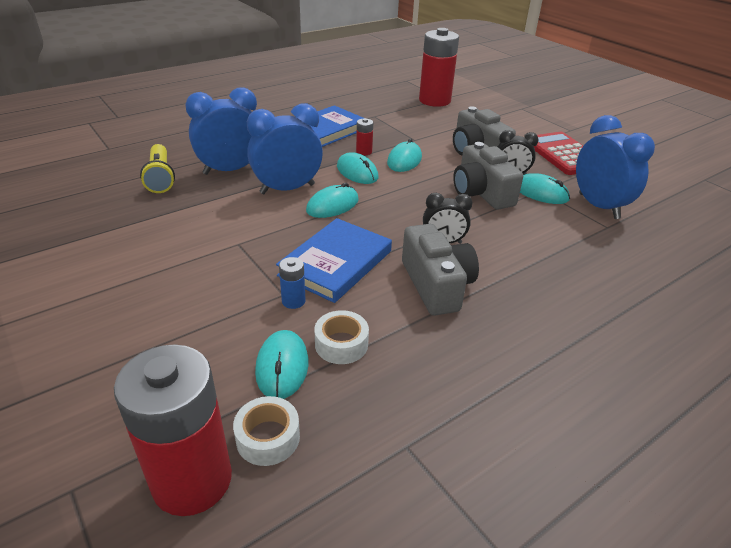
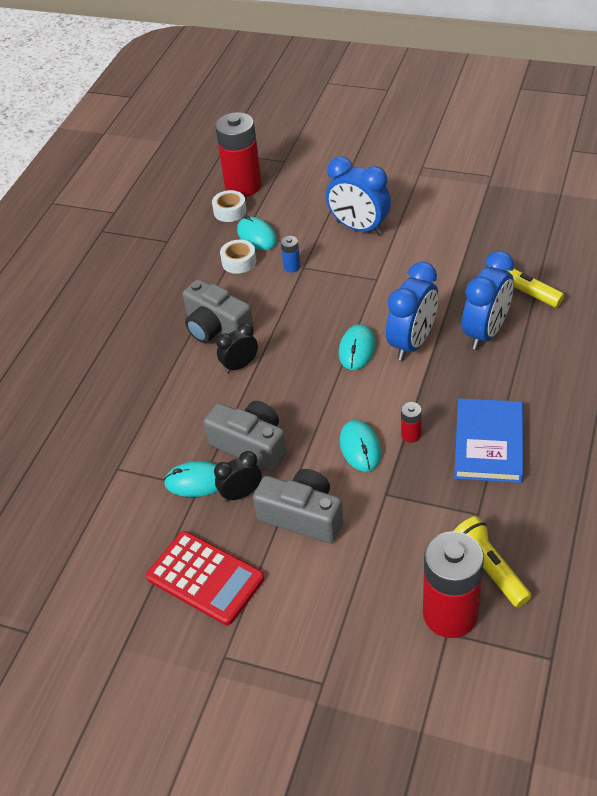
camera: 150 degrees right, 10 degrees up
(336, 263) = (296, 304): blue book -> none
(357, 172) = (383, 400): turquoise mouse -> none
(396, 103) = (489, 568): none -> yellow flashlight
(598, 206) = (134, 495): blue clock -> blue clock (359, 228)

